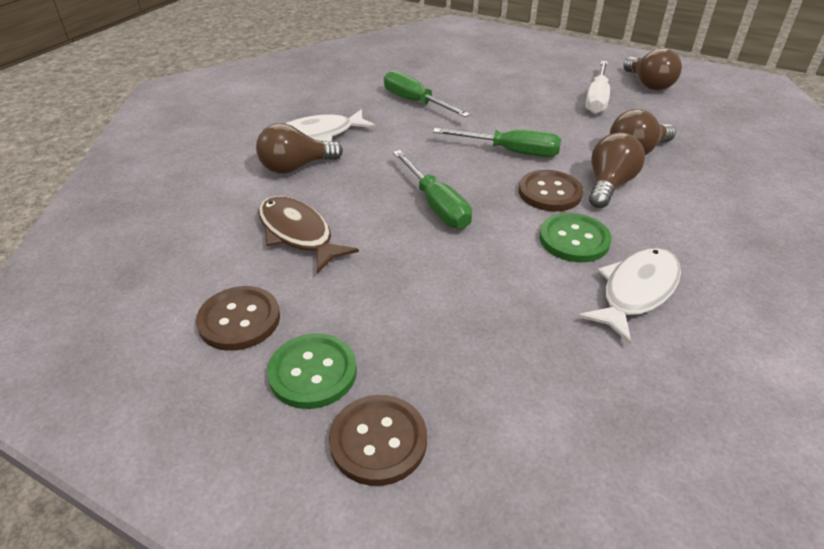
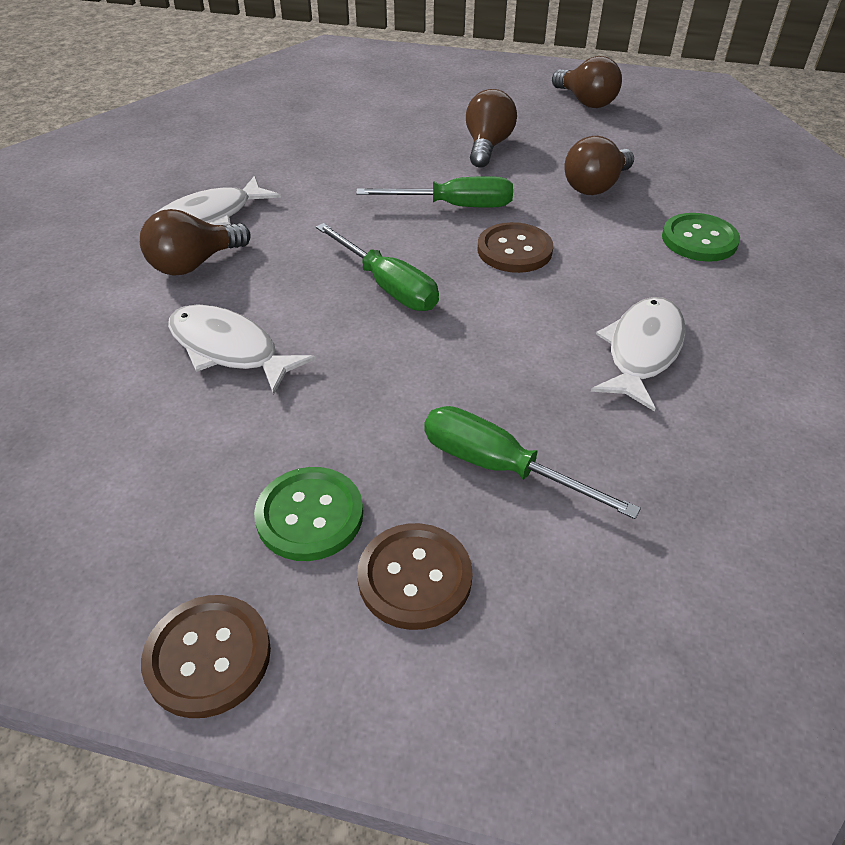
camera: 15 degrees left, 5 degrees up
(239, 320) = (194, 470): brown button -> brown button (208, 657)
(298, 234) = (229, 349): brown fish -> white fish
(415, 102) = (318, 157): green screwdriver -> green screwdriver (499, 467)
(574, 239) = (558, 302): green button -> green button (699, 240)
(597, 99) = (533, 127): white screwdriver -> none
(609, 185) = (577, 231): brown light bulb -> brown light bulb (487, 146)

